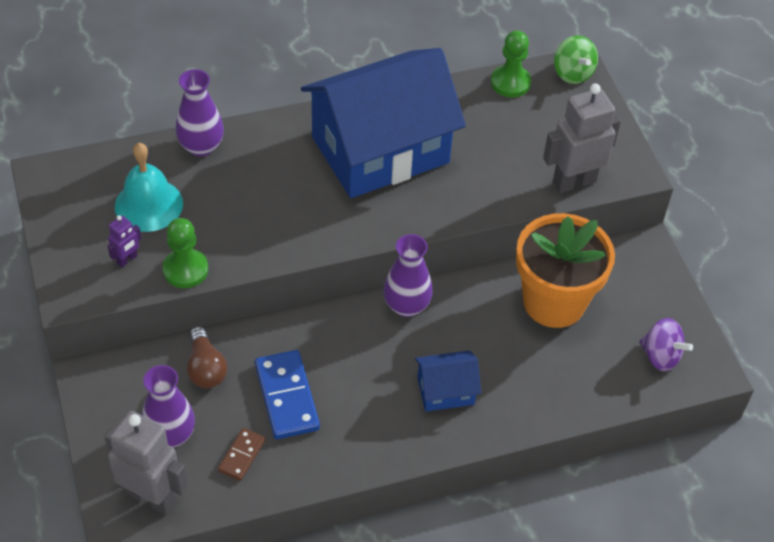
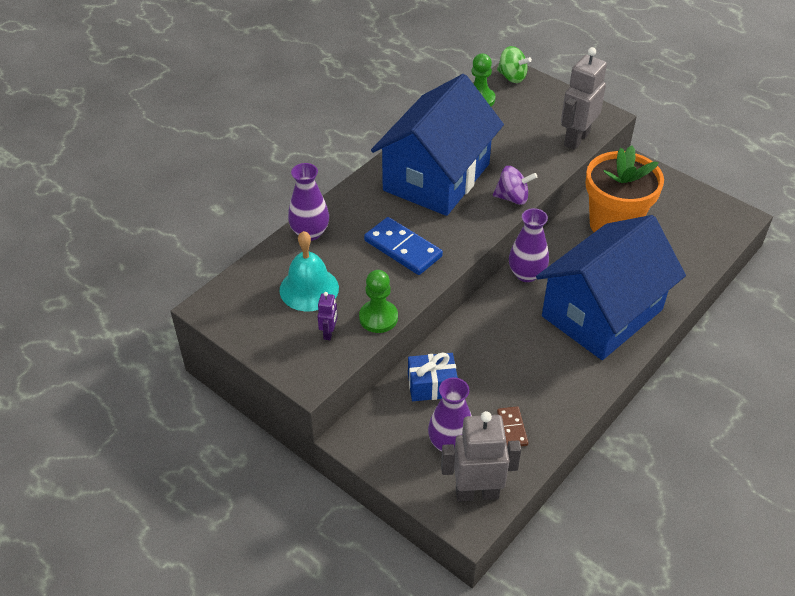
camera: 30 degrees left, 5 degrees down
(206, 368) = (432, 385): brown light bulb -> blue gift
(287, 397) = (505, 373): blue domino -> blue domino (403, 248)
(445, 391) = (602, 313): blue house -> blue house, size x2.37
(660, 356) = (705, 224): purple spinning top -> purple spinning top (512, 198)

